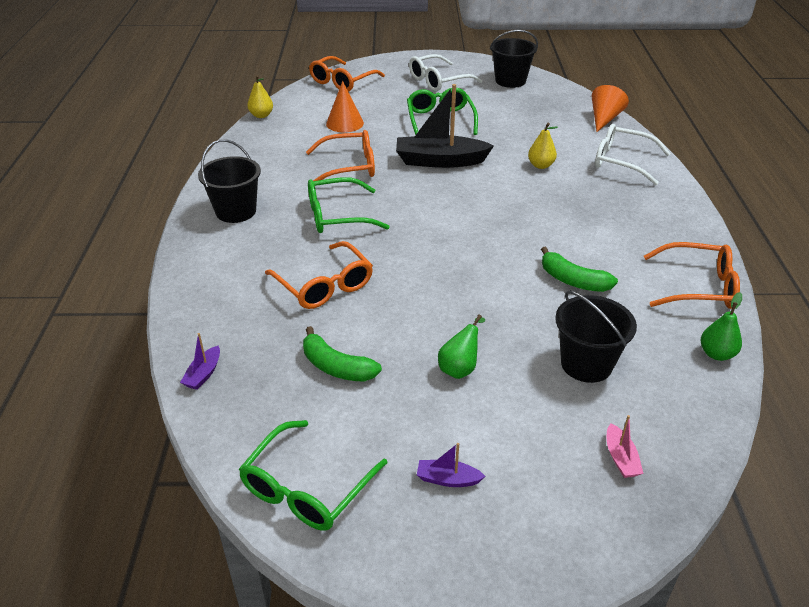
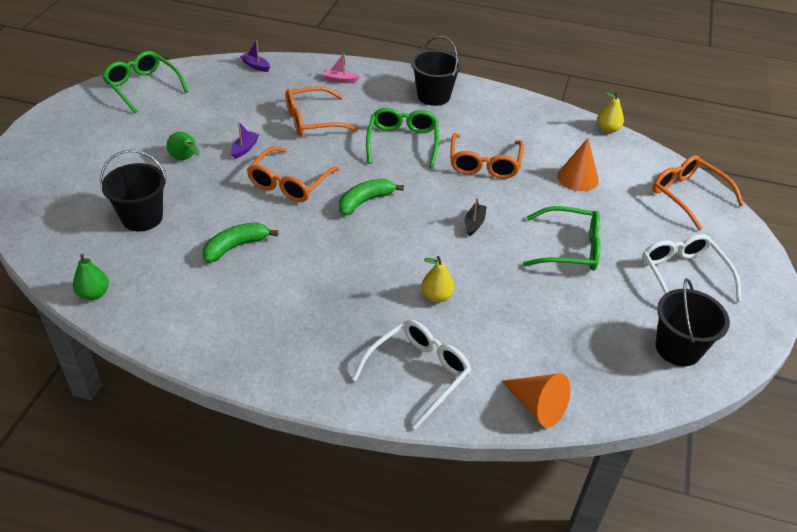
camera: 105 degrees right, 5 degrees up
(336, 367) = (225, 111): green banana -> green banana (365, 201)
(440, 161) = (474, 223): black boat -> black boat, size x0.43
(448, 479) = (106, 132): purple boat -> purple boat (245, 148)
(620, 458) = (57, 201): pink boat -> pink boat (340, 80)
(697, 287) = (173, 325): orange glasses -> orange glasses (290, 183)

